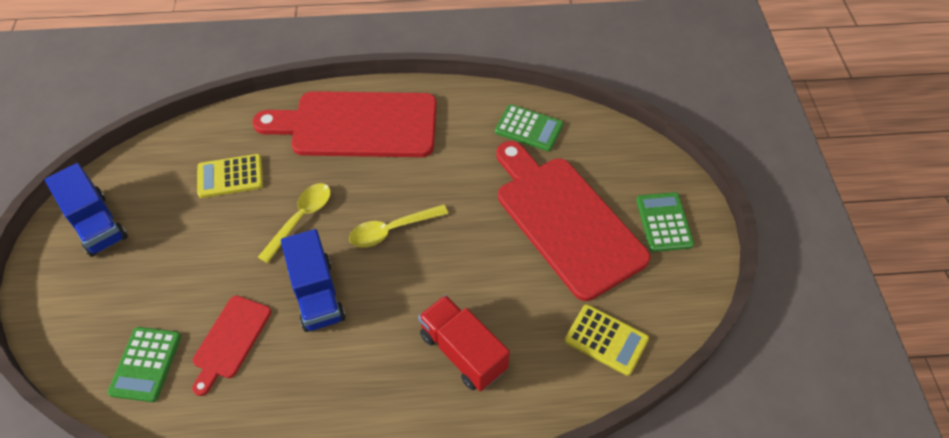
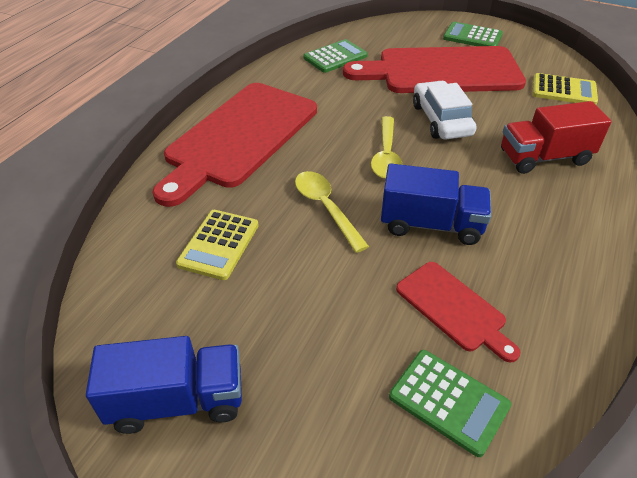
camera: 60 degrees left, 10 degrees down
(474, 250) = (441, 120): none -> white car
(606, 340) = (564, 90): yellow calculator -> yellow calculator turned 45 degrees clockwise

